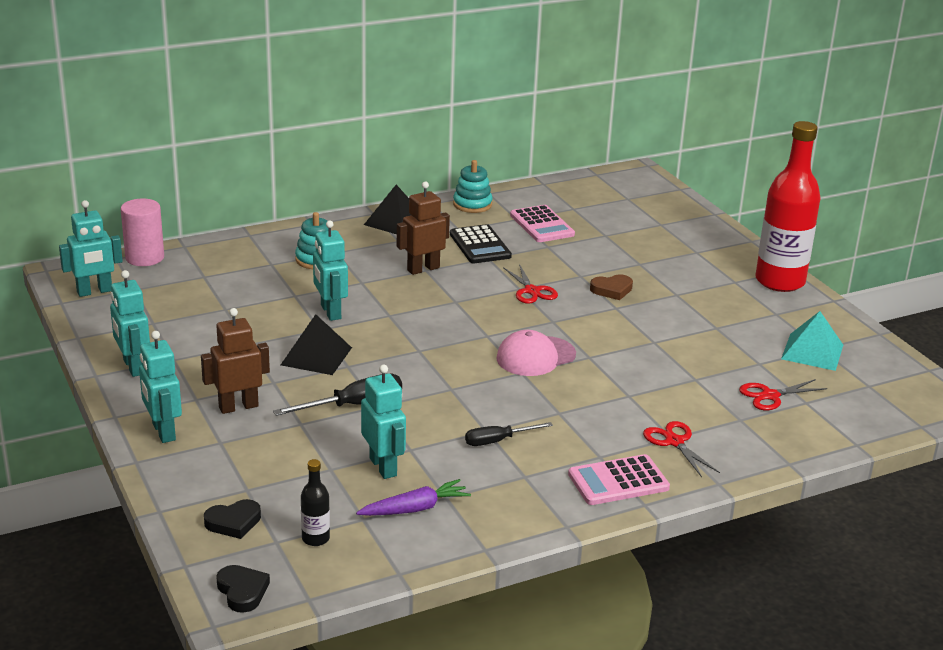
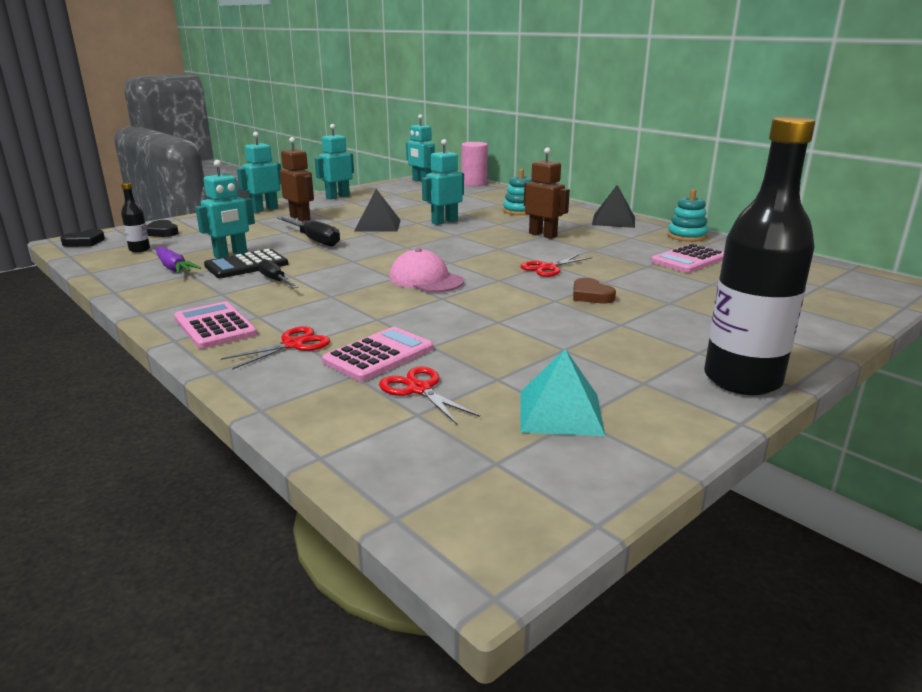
camera: 75 degrees right, 5 degrees down
(480, 245) = (611, 245): black calculator -> black calculator (246, 265)
(707, 404) = (378, 355): none -> pink calculator
(780, 281) = (742, 380): red bottle -> black bottle

